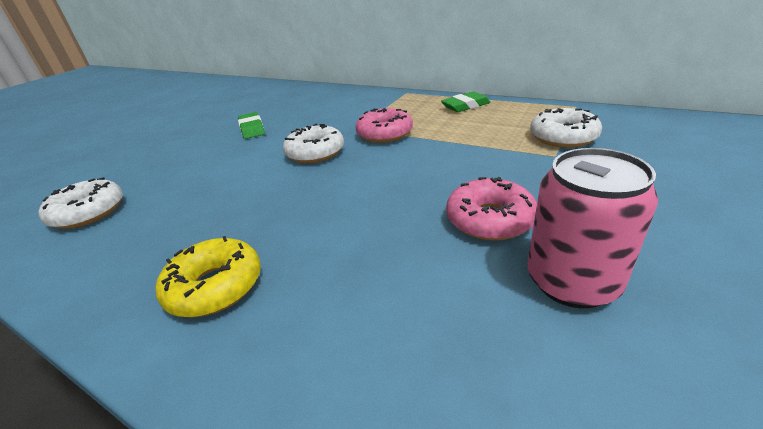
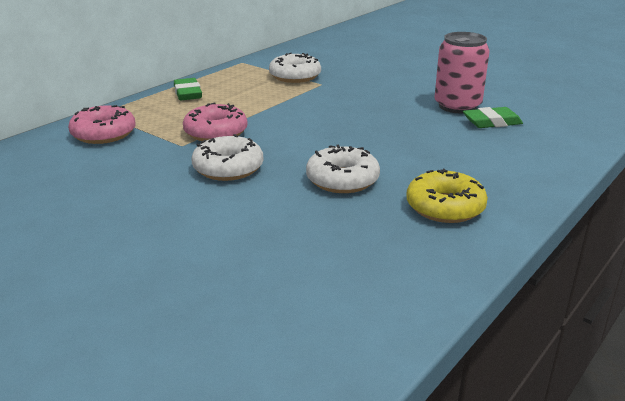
camera: 85 degrees left, 5 degrees down
(88, 212) = (274, 321): white donut -> white donut (342, 180)
(252, 129) = (92, 213): green eraser -> green eraser (492, 122)
(490, 219) = (394, 114): pink donut -> pink donut (104, 134)

